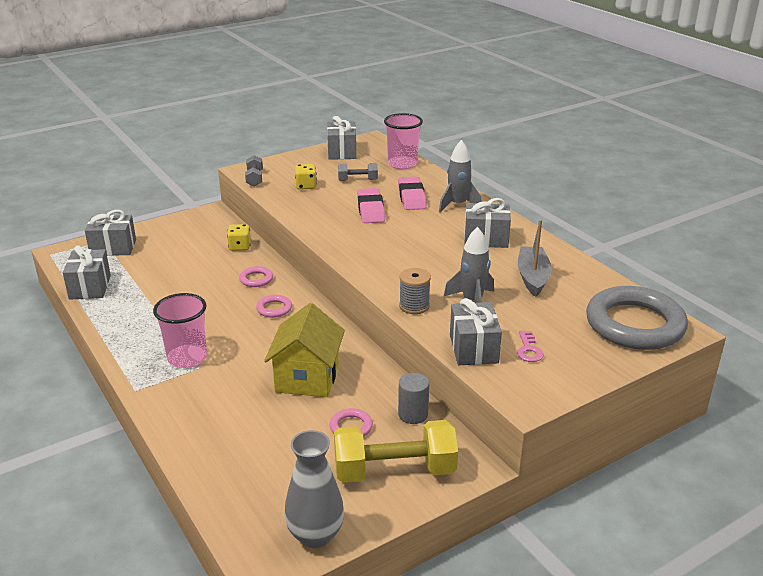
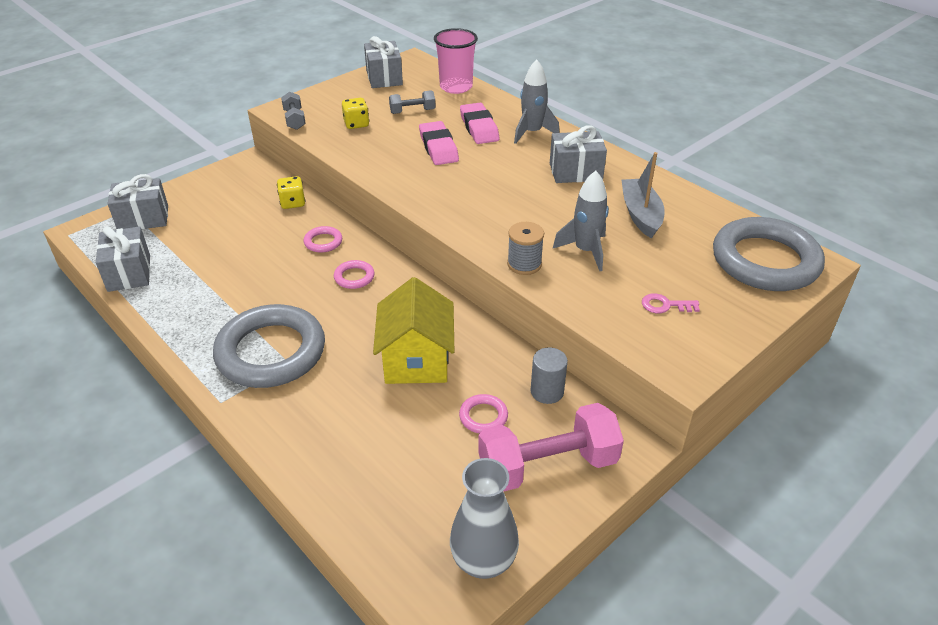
camera: 10 degrees left, 10 degrees up
(187, 358) = (271, 352): pink cup -> grey ring
(394, 471) = (547, 465): yellow dumbbell -> pink dumbbell
(473, 349) = (606, 311): grey gift -> none
(528, 350) = (665, 305): pink key -> pink key turned 105 degrees clockwise

